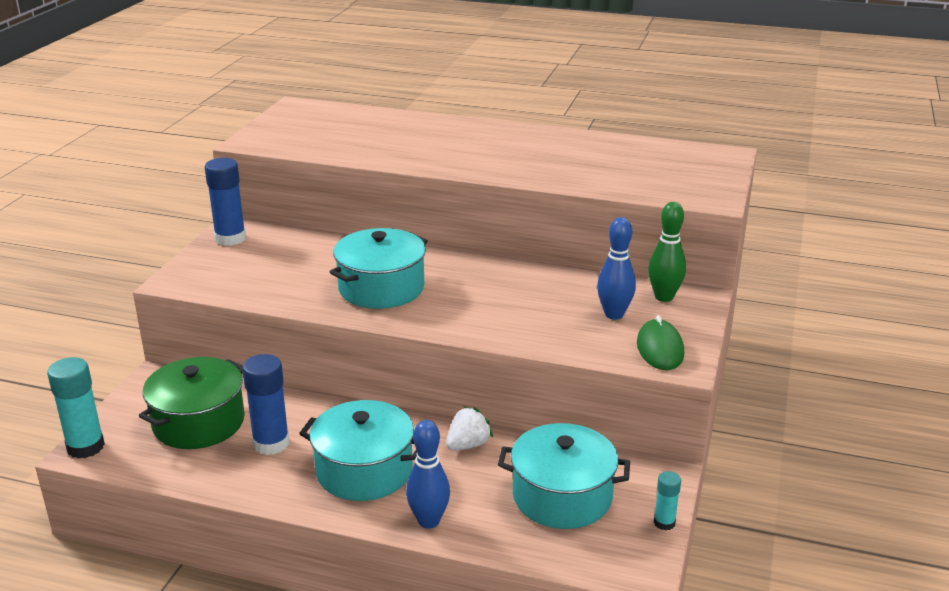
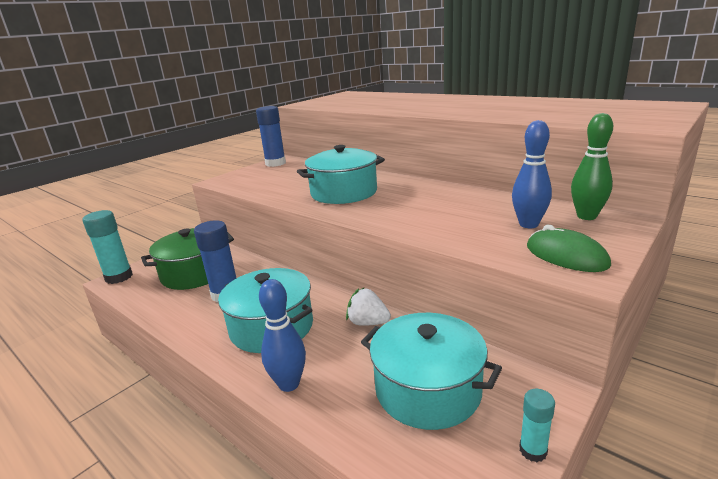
camera: 25 degrees right, 5 degrees down
(468, 445) = (368, 322): white strawberry -> white strawberry turned 135 degrees counterclockwise
(660, 349) = (566, 256): green mouse -> green mouse turned 60 degrees counterclockwise

